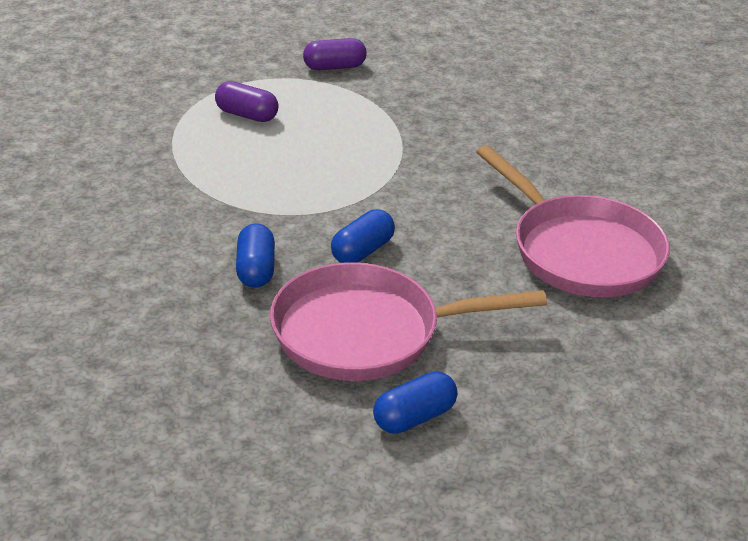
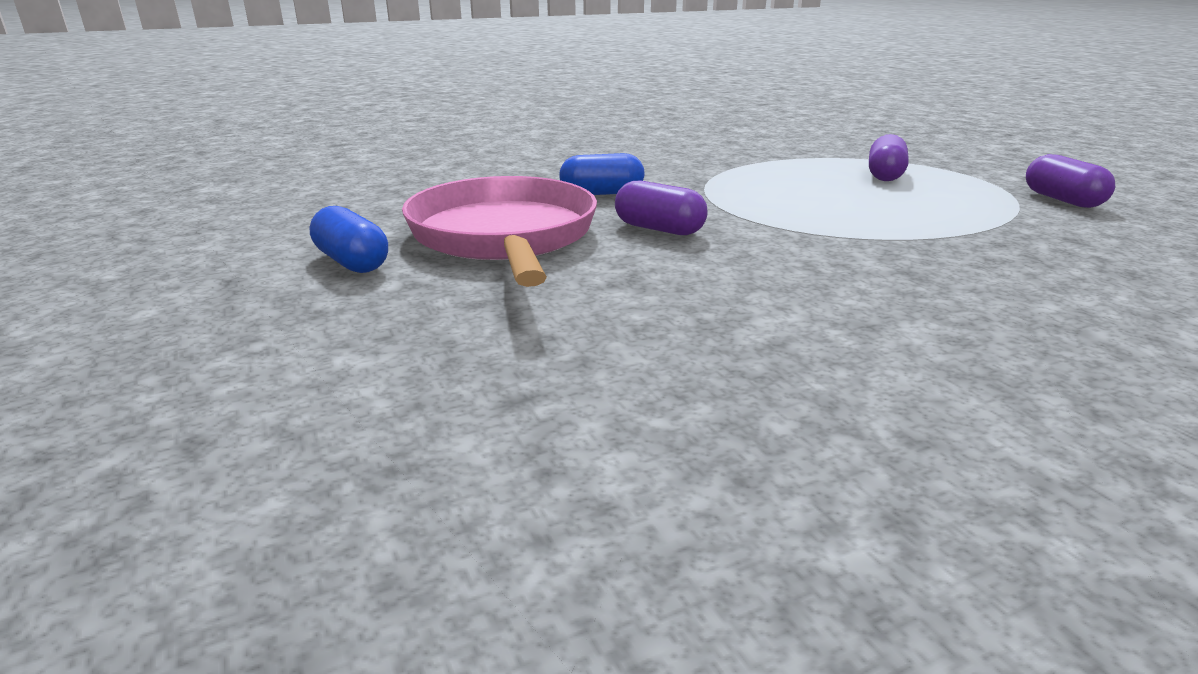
camera: 85 degrees right, 10 degrees down
(362, 251) = (659, 229): blue capsule -> purple capsule
(580, 251) = (752, 362): pink pan -> none

